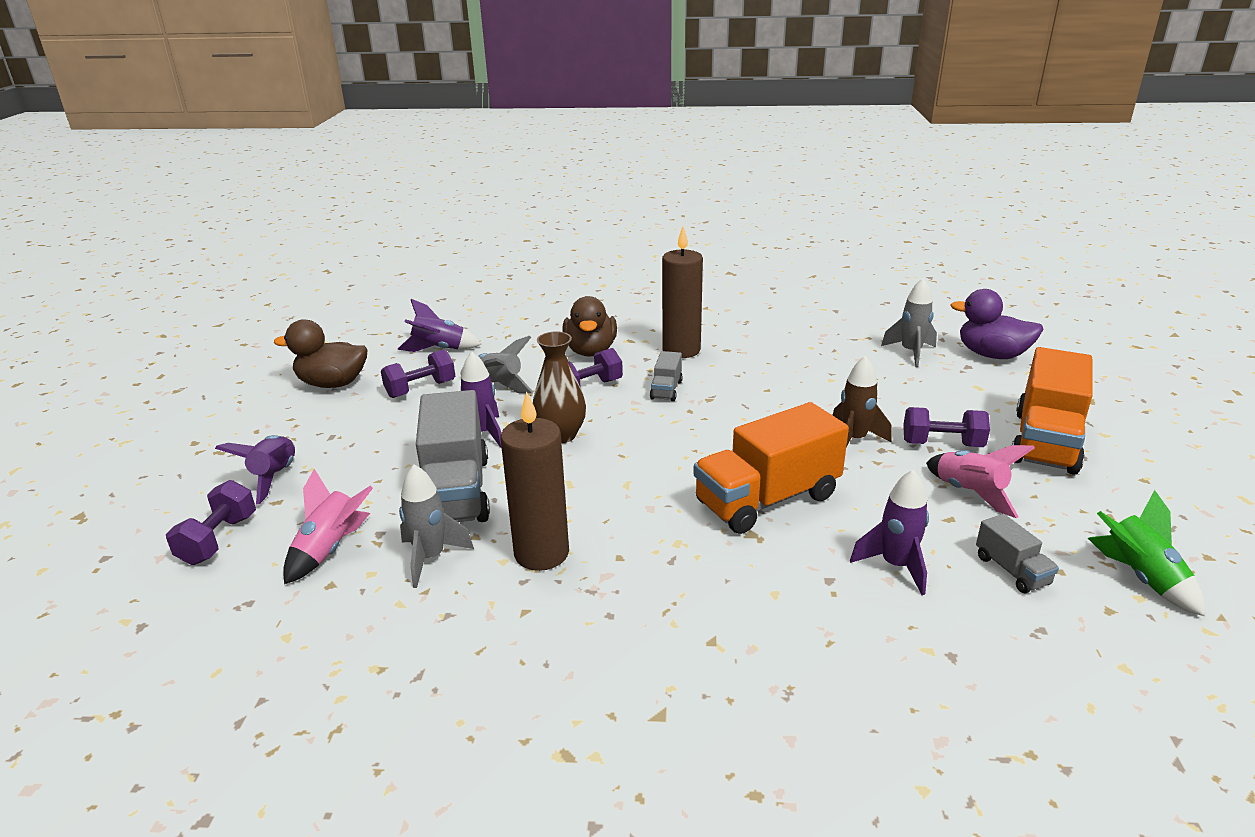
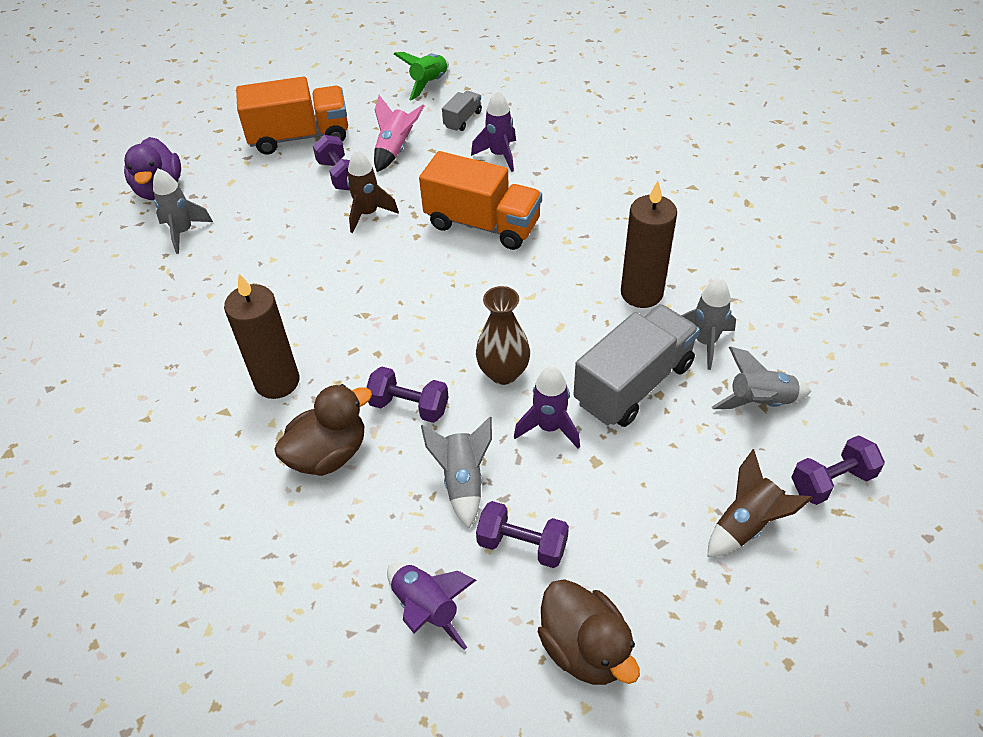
camera: 125 degrees left, 20 degrees up
(275, 477) = (746, 524): purple rocket -> brown rocket
(330, 549) = (759, 402): pink rocket -> grey rocket
(666, 390) = (370, 349): grey truck -> none

